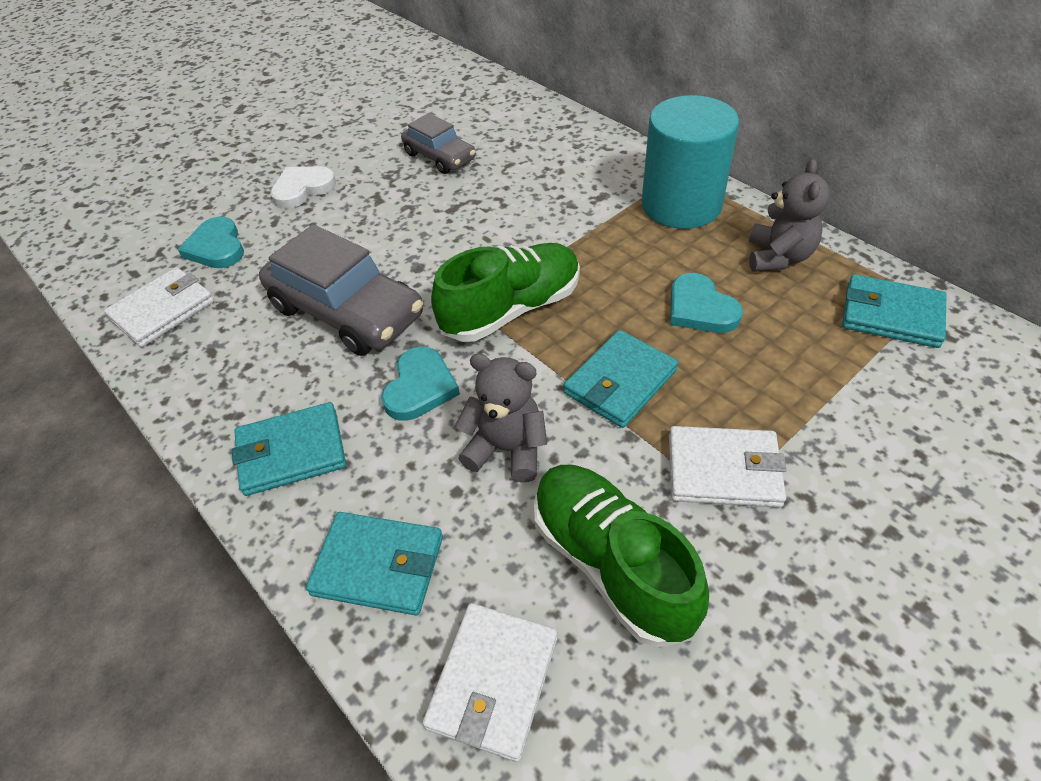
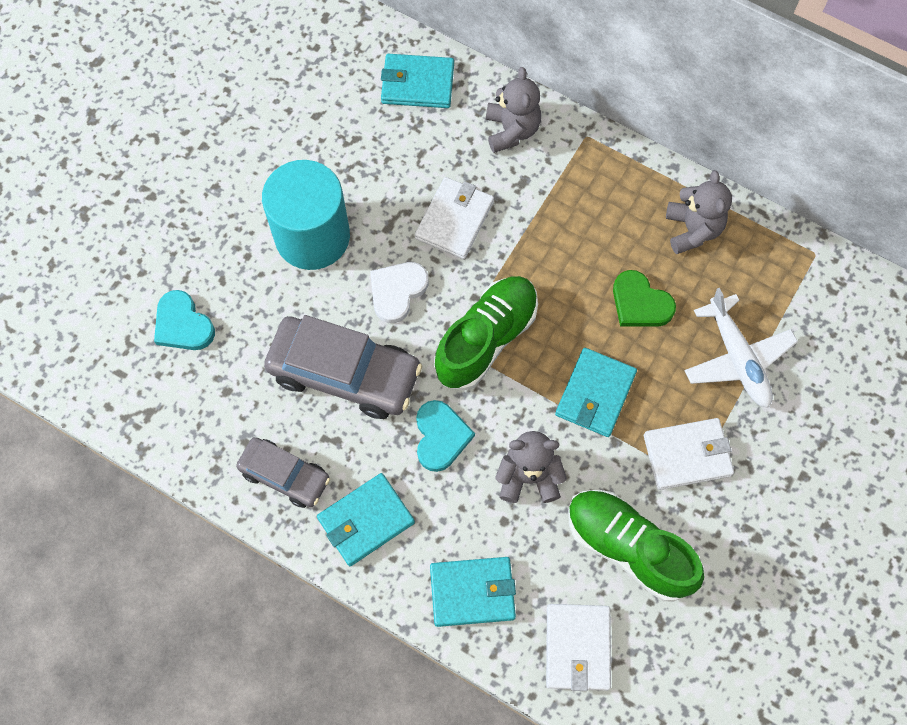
camera: 20 degrees left, 20 degrees up
(163, 310) = (176, 410): white wallet -> white wallet (454, 220)
(302, 189) = (228, 229): white heart -> white heart (397, 291)
(439, 157) = (347, 155): grey car -> grey car (285, 475)
(604, 160) = (511, 130): none -> grey teddy bear
(681, 205) = (598, 180): turquoise cylinder -> turquoise cylinder (312, 236)
(700, 308) = (640, 303): turquoise heart -> green heart
(812, 380) = (737, 358): none -> white plane
(891, 315) = (788, 277): turquoise wallet -> turquoise wallet (417, 84)

